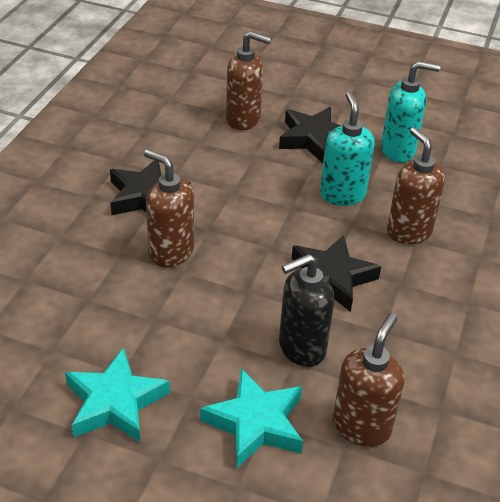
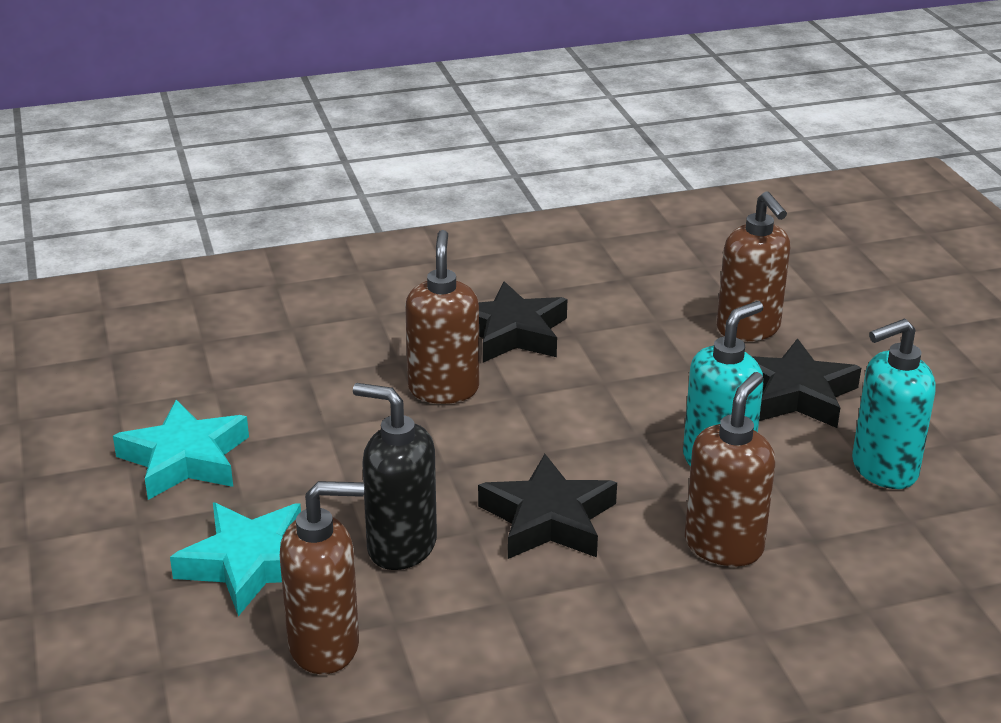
camera: 55 degrees right, 10 degrees down
(398, 150) = (883, 469): turquoise soap dispenser -> turquoise soap dispenser turned 105 degrees clockwise

